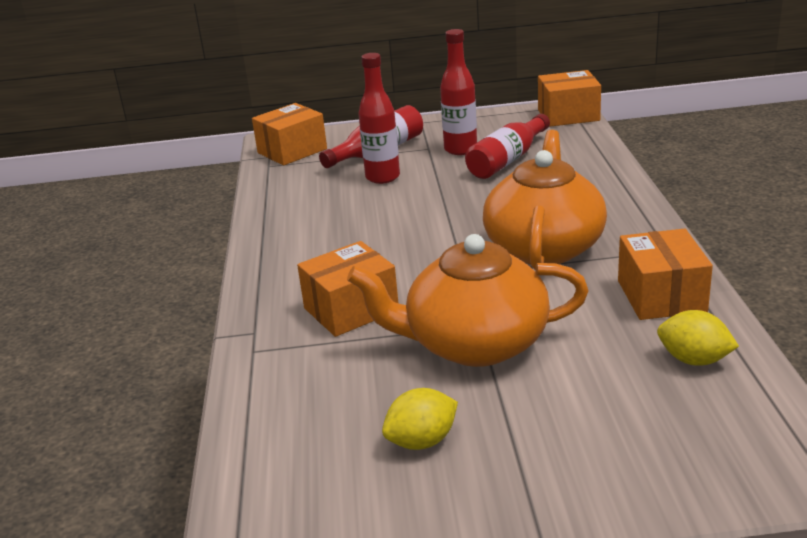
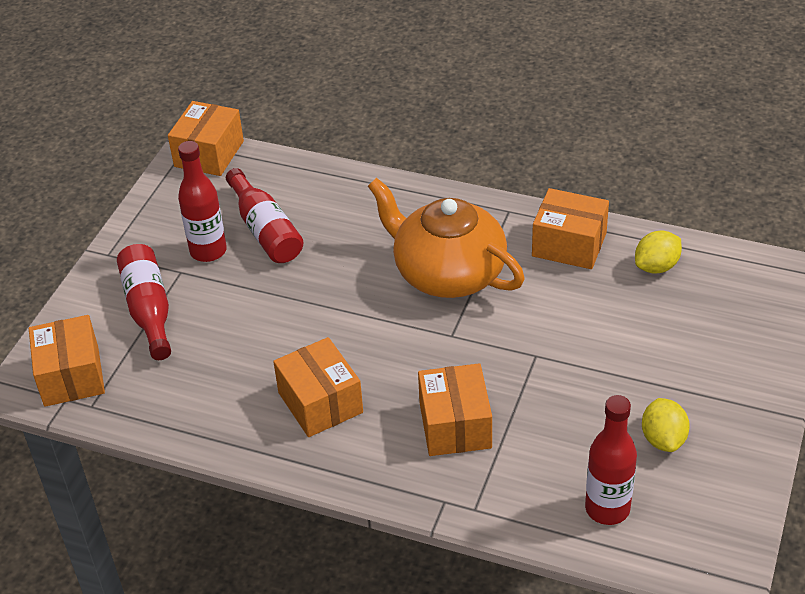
camera: 65 degrees left, 15 degrees up
(332, 241) = (320, 402): none -> orange box
(382, 177) = (215, 326): red bottle -> red bottle (607, 509)
(474, 344) = (561, 368): orange teapot -> none

